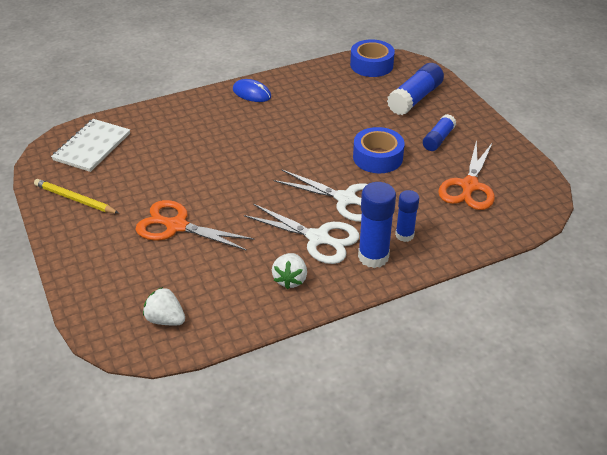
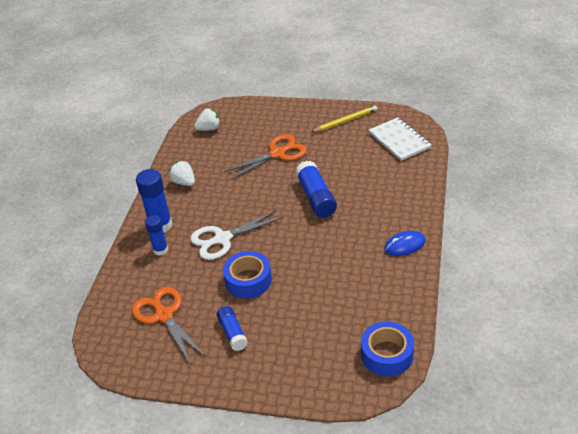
camera: 130 degrees right, 0 degrees up
(318, 238) = (202, 208): white scissors -> none
(415, 98) = (302, 354): blue glue stick -> blue glue stick (316, 197)

